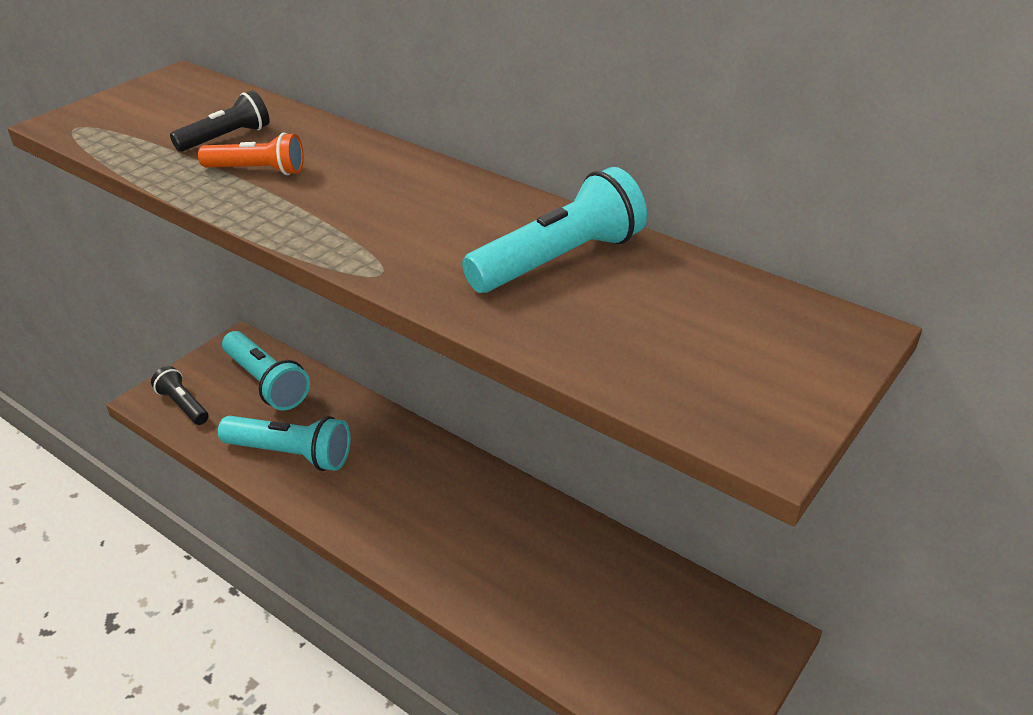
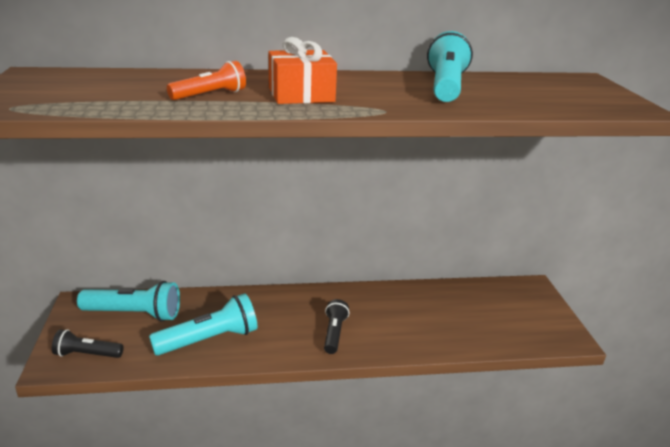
camera: 45 degrees left, 10 degrees down
(226, 138) = (149, 88): black flashlight -> black flashlight (334, 333)
(347, 205) = (301, 95): none -> orange gift

